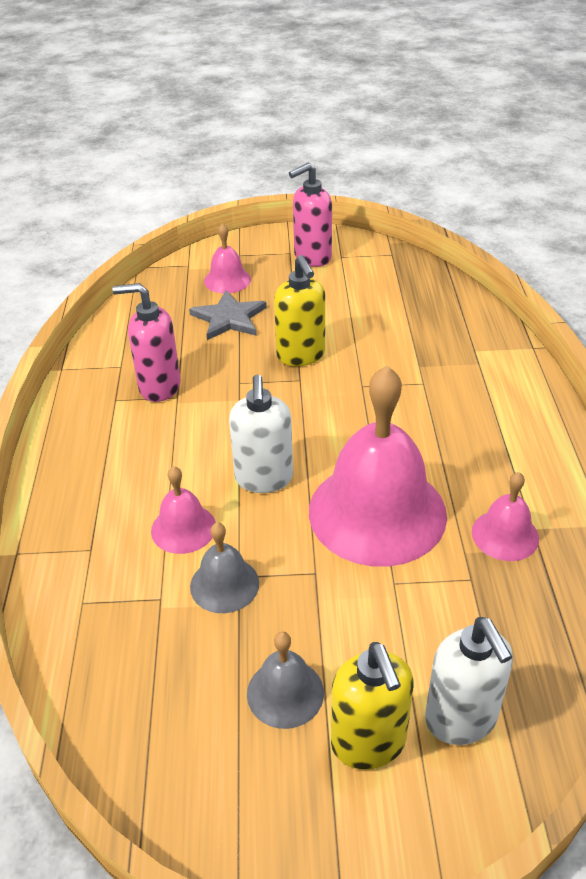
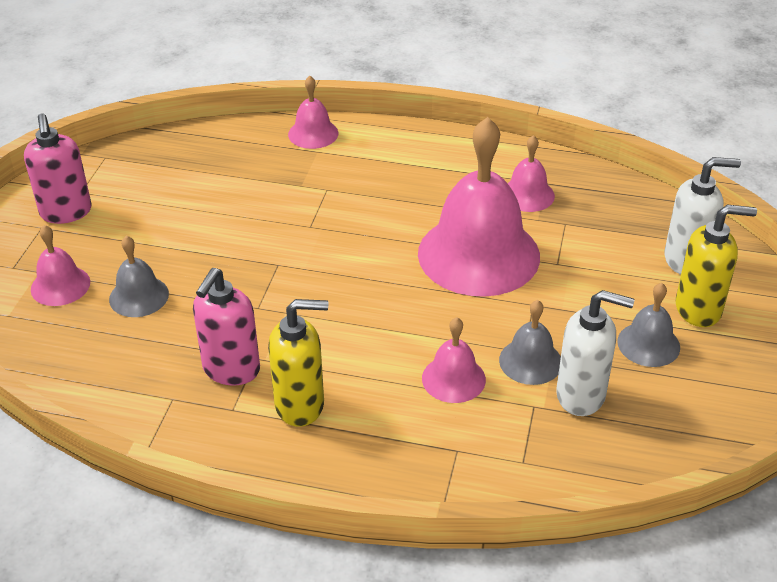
camera: 75 degrees left, 0 degrees up
(229, 318) = (139, 296): grey star -> grey bell
(264, 479) = (410, 314): white soap dispenser -> white soap dispenser (581, 395)
(301, 355) = (240, 255): yellow soap dispenser -> yellow soap dispenser (300, 405)
(504, 353) = (313, 133): none -> pink bell

